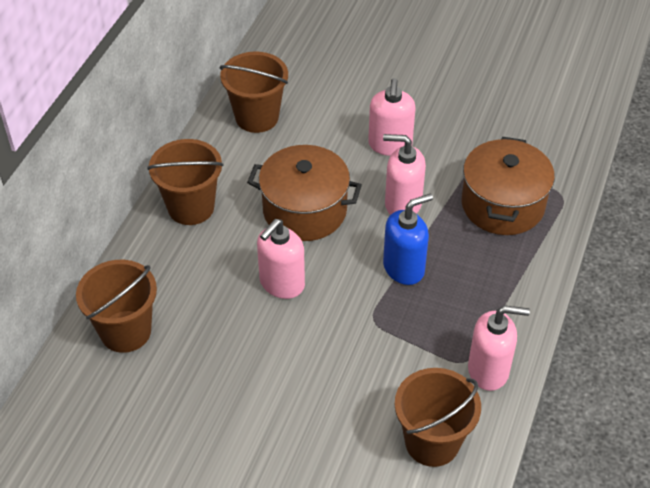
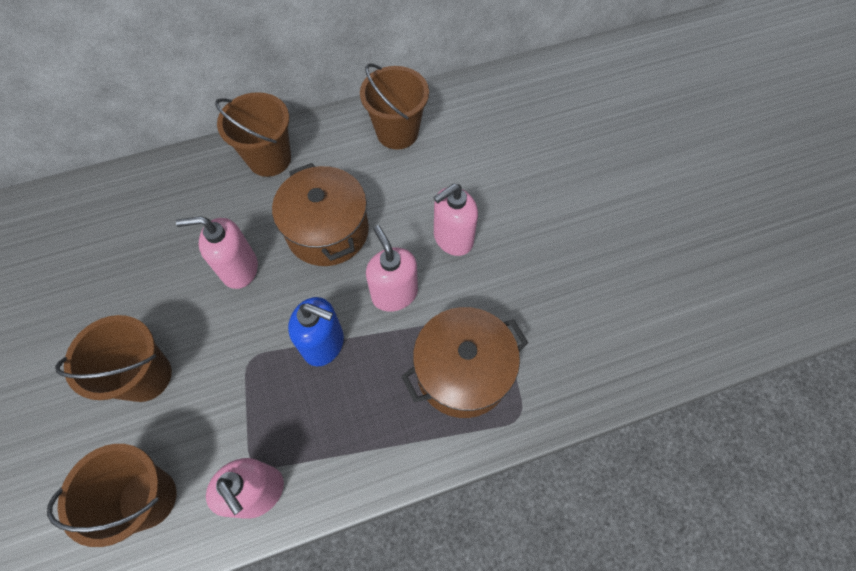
camera: 50 degrees right, 15 degrees up
(125, 331) = (121, 206): brown bucket -> brown bucket (145, 376)

